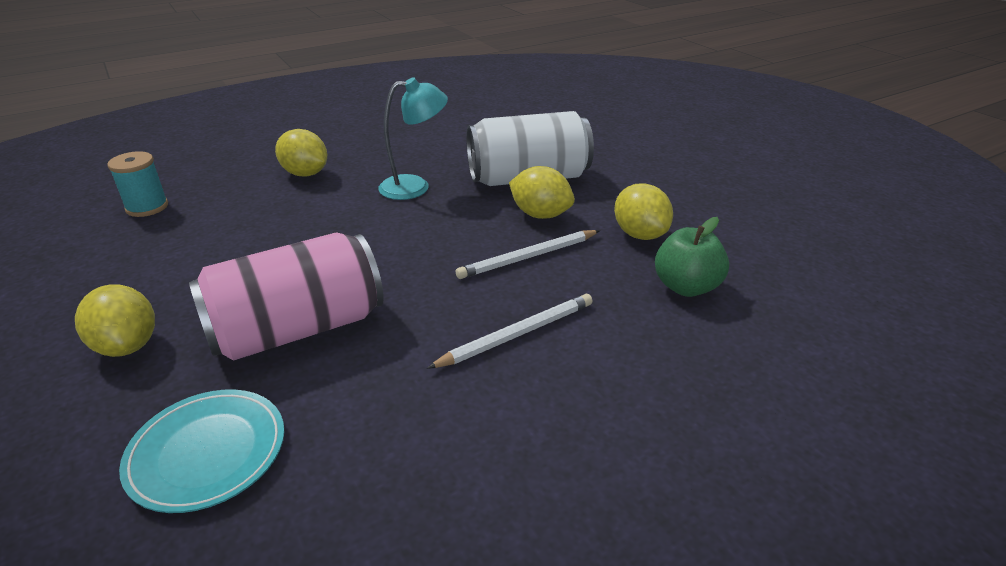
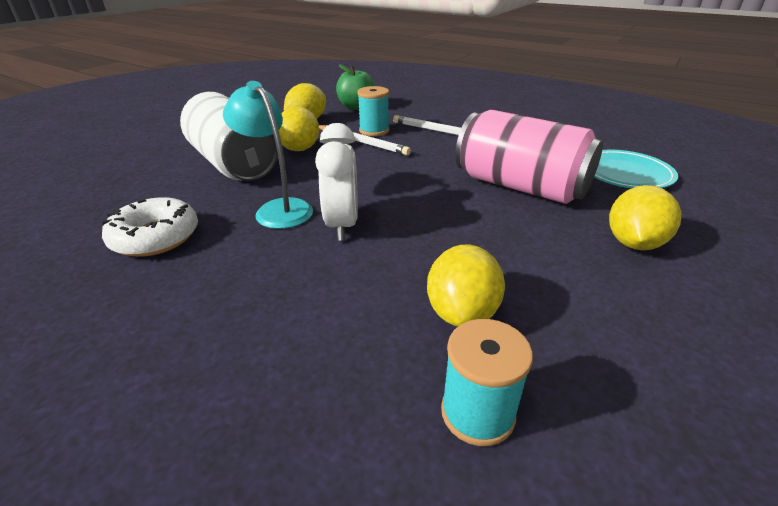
camera: 115 degrees left, 0 degrees up
(305, 174) = (278, 296): yellow lemon -> yellow lemon (462, 312)
(356, 207) = (342, 225): none -> white clock
(424, 144) = (155, 237): none -> white donut
(564, 276) = (374, 131): none -> turquoise spool

